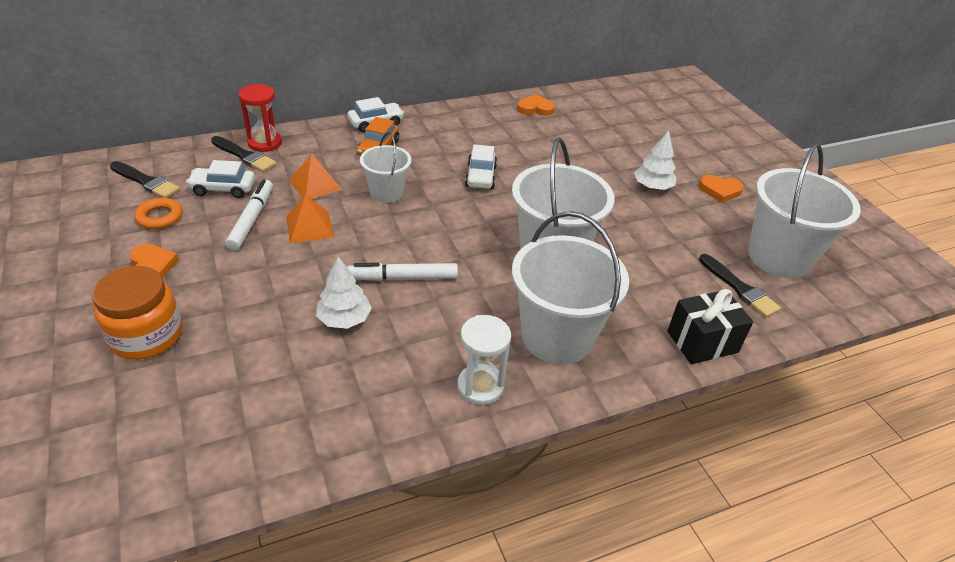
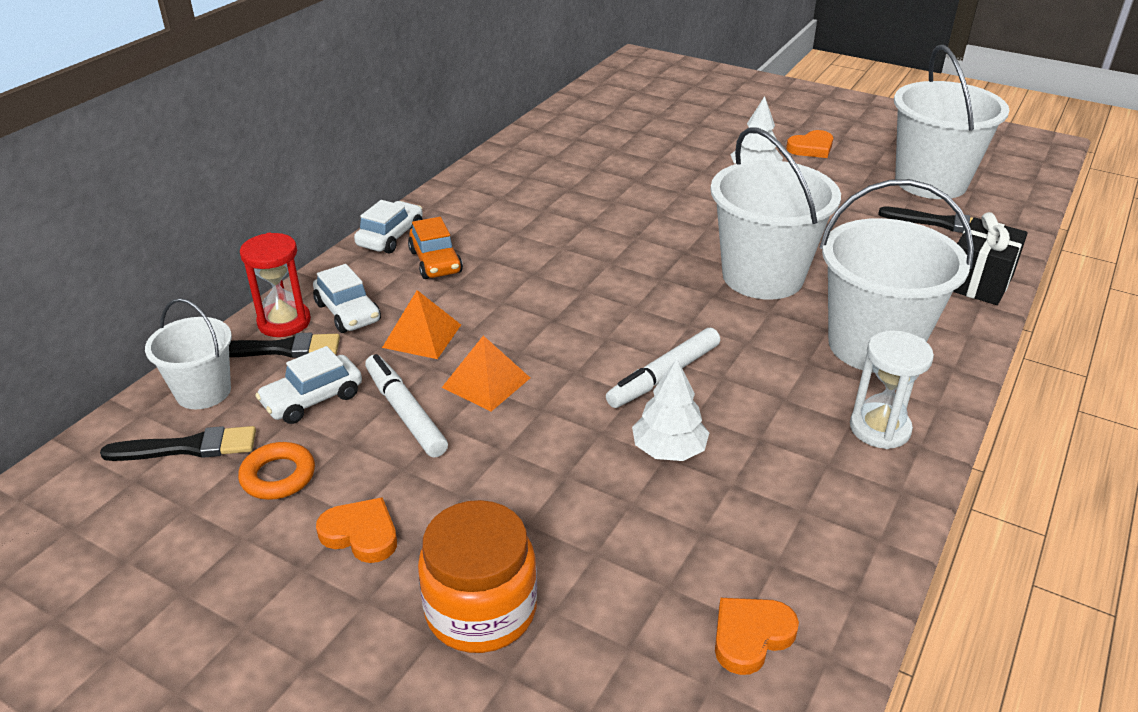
camera: 35 degrees left, 5 degrees down
(386, 192) = (516, 302): white bucket -> white bucket (203, 392)
(481, 176) = (589, 238): white car -> white car (348, 312)
(535, 108) = (541, 146): orange heart -> orange heart (750, 636)

